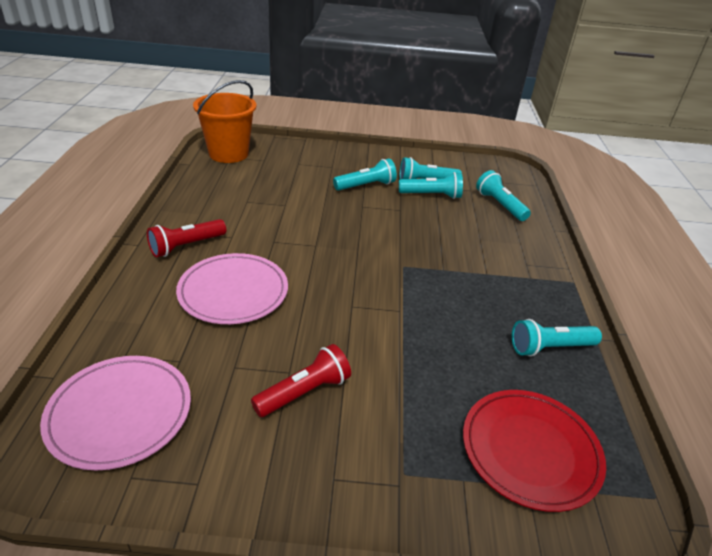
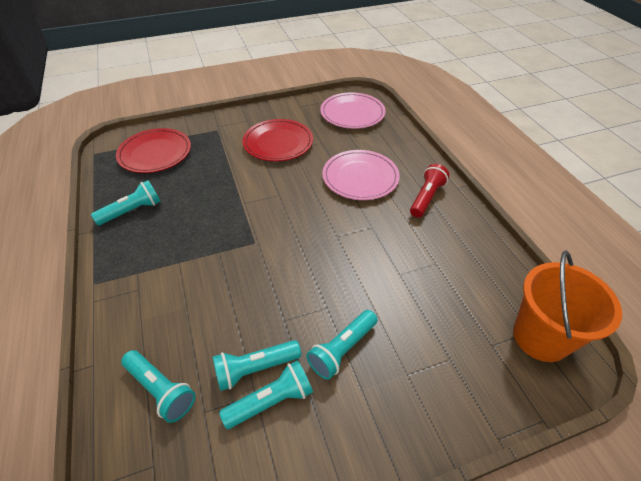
camera: 160 degrees right, 10 degrees up
(304, 392) = (278, 143): red flashlight -> red plate

